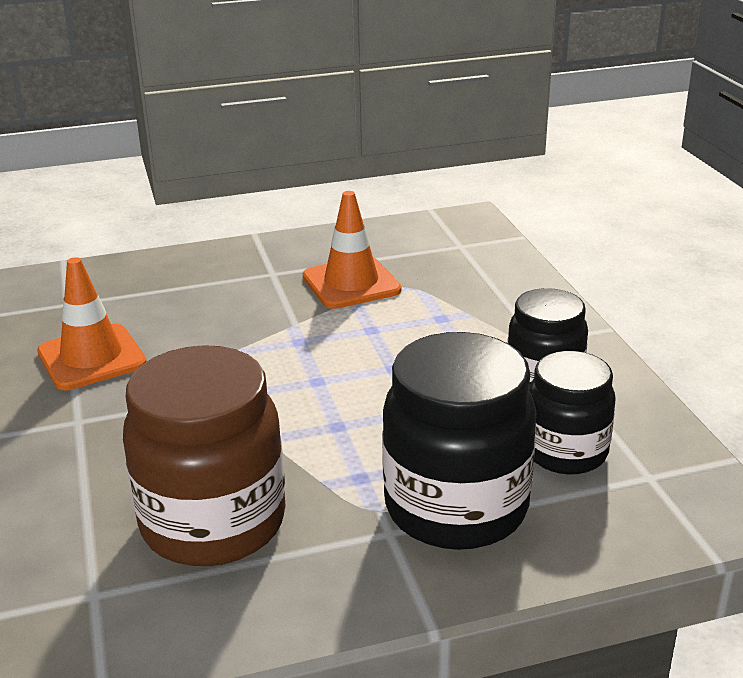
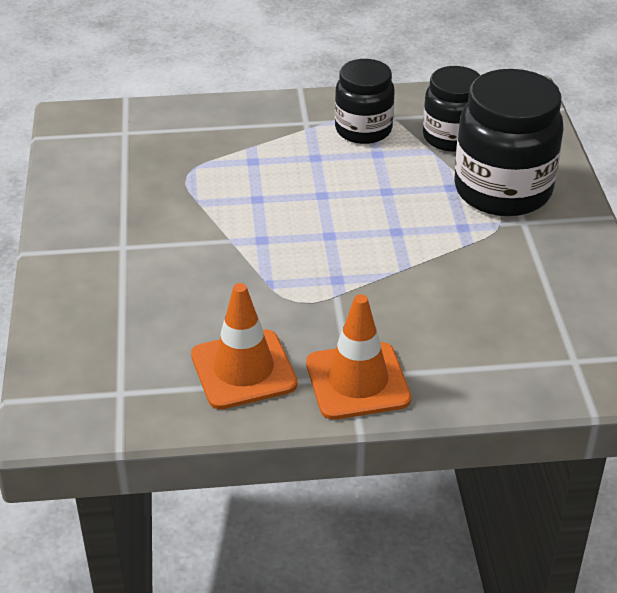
camera: 80 degrees left, 10 degrees up
(213, 523) = (504, 300): brown jar -> none
(351, 283) = (169, 200): orange traffic cone -> orange traffic cone (357, 381)

